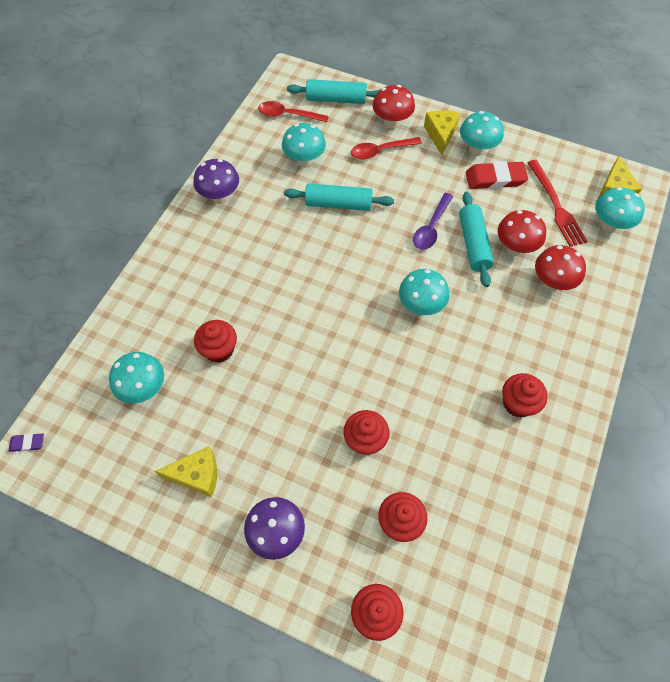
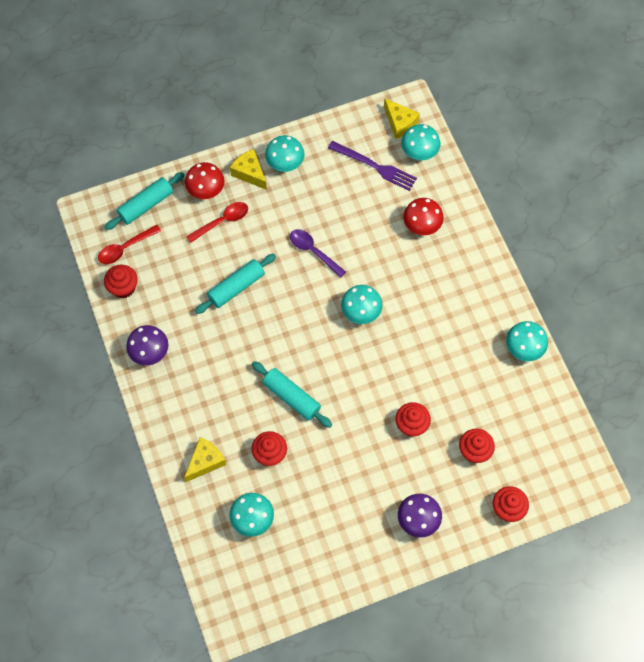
camera: 45 degrees left, 5 degrees up
(27, 443) = (221, 617): purple eraser -> none
(197, 475) = (341, 535): yellow cheese -> yellow cheese (205, 462)
(304, 161) = (178, 275): turquoise mushroom -> turquoise mushroom (523, 349)
(381, 151) = (222, 221): red spoon -> red spoon turned 150 degrees counterclockwise
(431, 227) = (313, 251): purple spoon -> purple spoon turned 150 degrees clockwise
(473, 244) = (351, 240): turquoise rolling pin -> turquoise rolling pin (291, 397)
(495, 179) = (318, 178): red eraser -> none
(514, 248) = (378, 221): red mushroom -> none
(518, 403) = (472, 324): red cupcake -> red cupcake (123, 288)
(556, 205) = (375, 166): red fork -> purple fork

